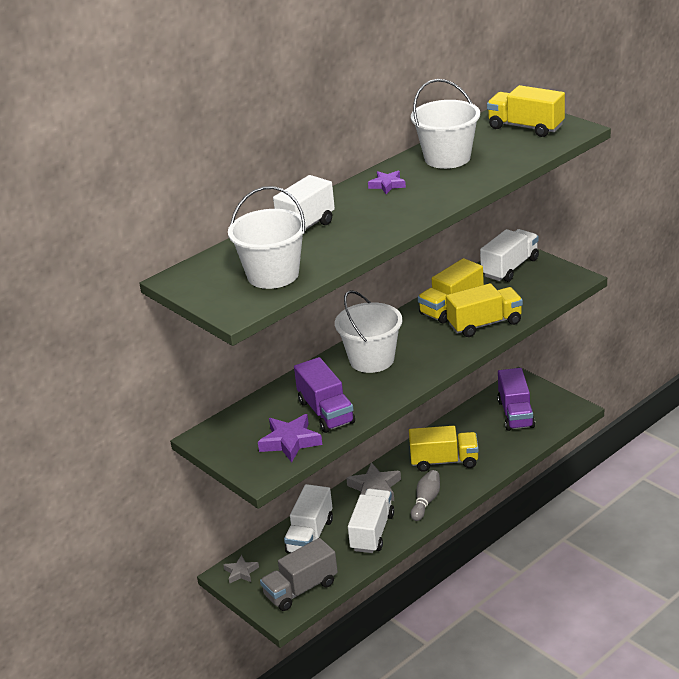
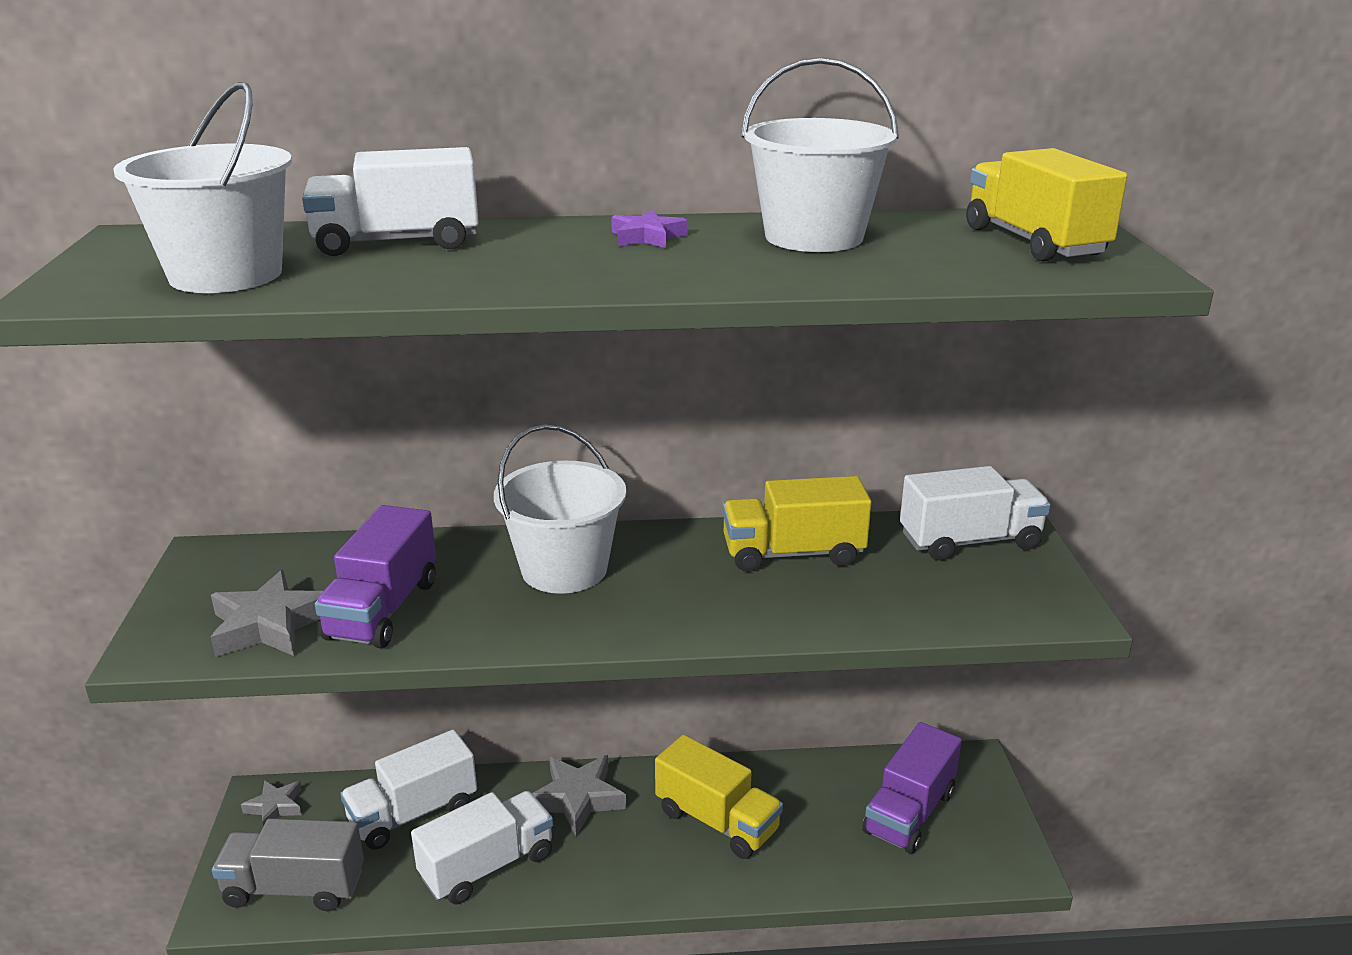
camera: 35 degrees right, 5 degrees down
(290, 442) = (269, 625): purple star -> grey star
(426, 501) = (614, 869): grey bowling pin -> none
(485, 324) = (805, 606): yellow truck -> none

